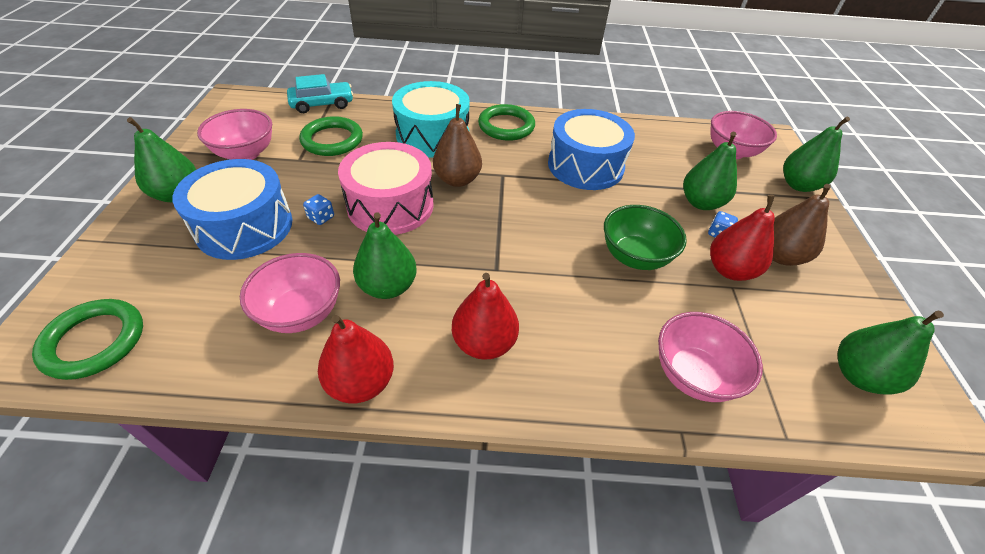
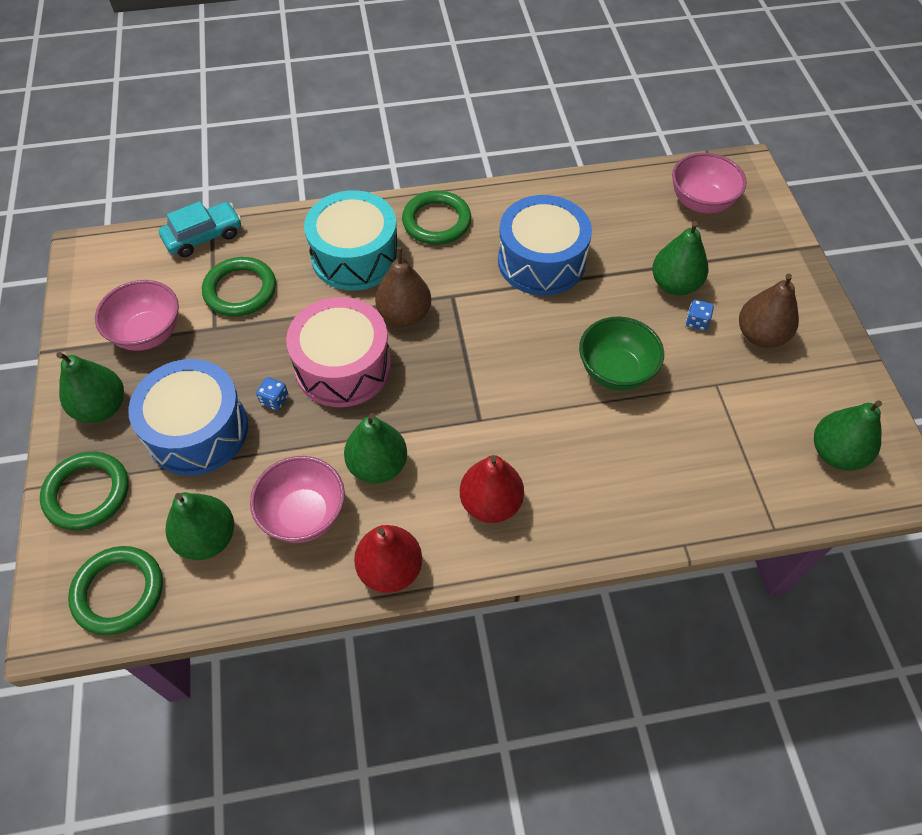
camera: 10 degrees left, 10 degrees up
(123, 253) = (87, 493): none -> green ring
(693, 375) = (688, 488): pink bowl -> none
(730, 270) = (712, 365): red pear -> none
(798, 185) = (776, 235): green pear -> green pear (207, 538)

